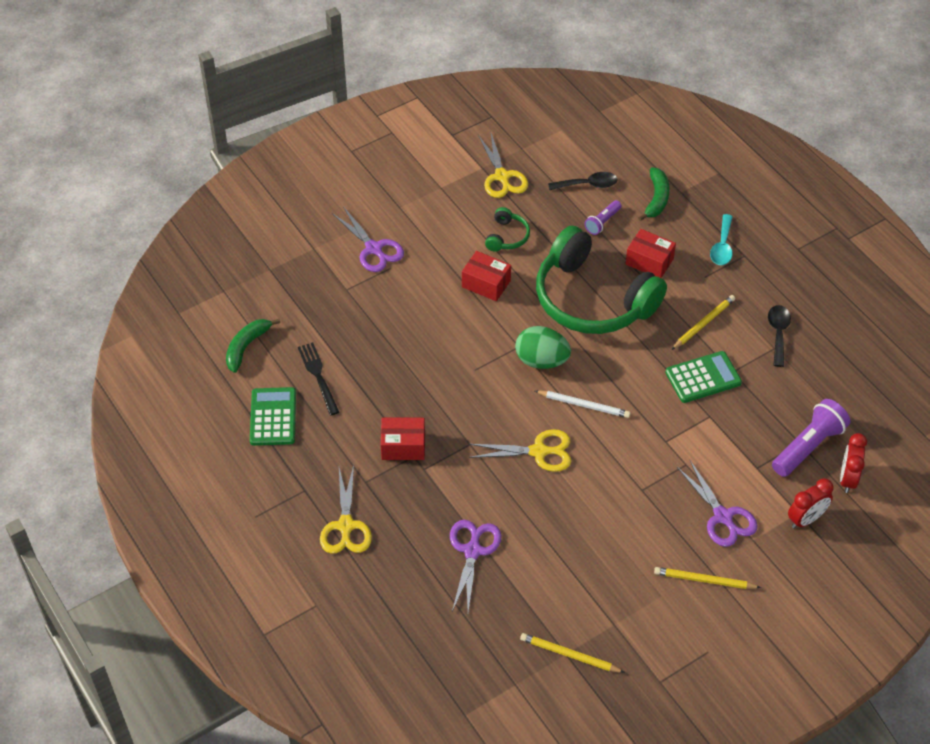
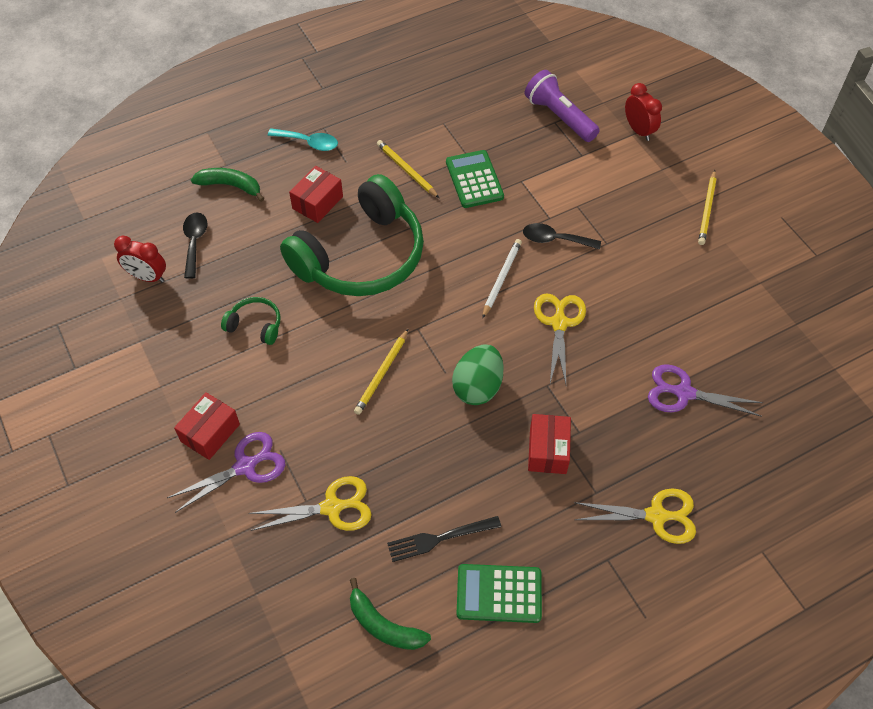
camera: 85 degrees left, 5 degrees up
(486, 284) = (322, 351): red box -> red box (210, 433)
(502, 176) = (160, 322): yellow scissors -> yellow scissors (332, 507)
(541, 361) = (439, 309): green egg -> green egg (477, 387)
(569, 655) = (797, 321): yellow pencil -> yellow pencil (382, 373)
(602, 222) = (254, 235): purple flashlight -> none
(722, 516) = (637, 187): purple scissors -> none
(778, 333) = (426, 117): black spoon -> black spoon (555, 239)
(847, 478) = (595, 96): red clock -> red clock (147, 277)

